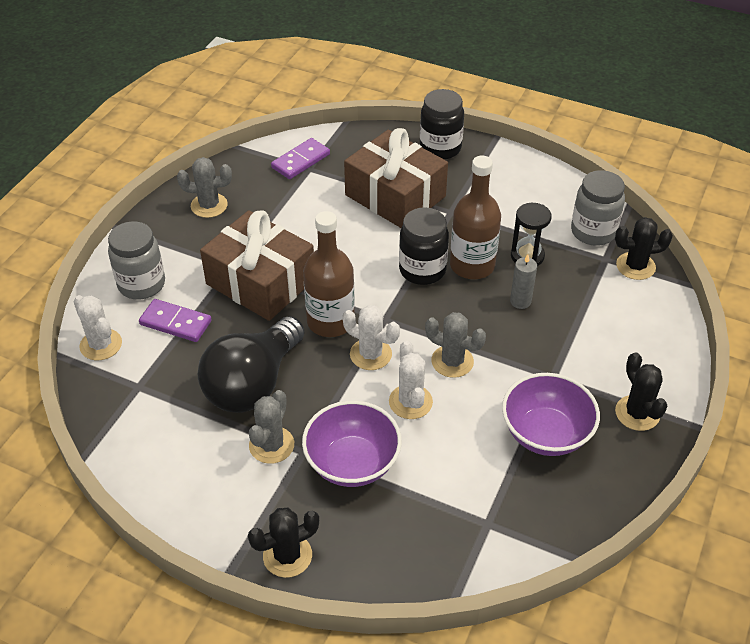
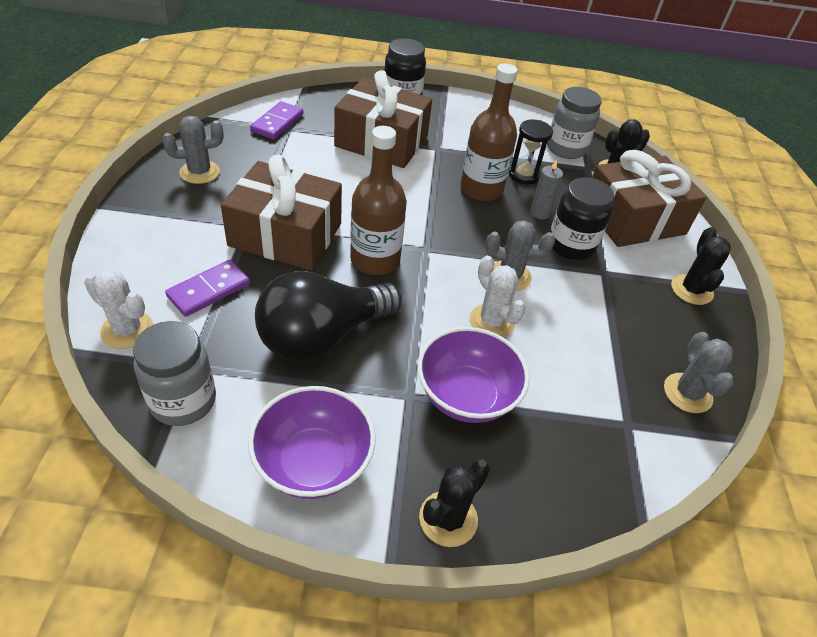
camera: 25 degrees left, 0 degrees up
(142, 284) = (153, 258): grey jar -> grey jar (183, 401)
(175, 322) = (209, 290): purple domino -> purple domino turned 45 degrees counterclockwise
(253, 383) = (322, 336): black light bulb -> black light bulb turned 45 degrees clockwise
(271, 445) = (372, 397): grey cactus -> grey cactus (687, 393)
(370, 354) = (430, 284): white cactus -> none
(422, 270) = (439, 200): black jar -> black jar (571, 245)
(546, 433) = (629, 324): purple bowl -> purple bowl (313, 462)
(621, 325) = (633, 219): none -> brown gift
(637, 413) = (691, 290): black cactus -> black cactus turned 45 degrees clockwise

